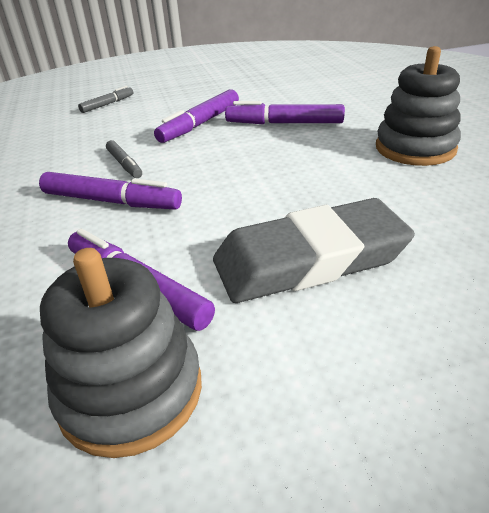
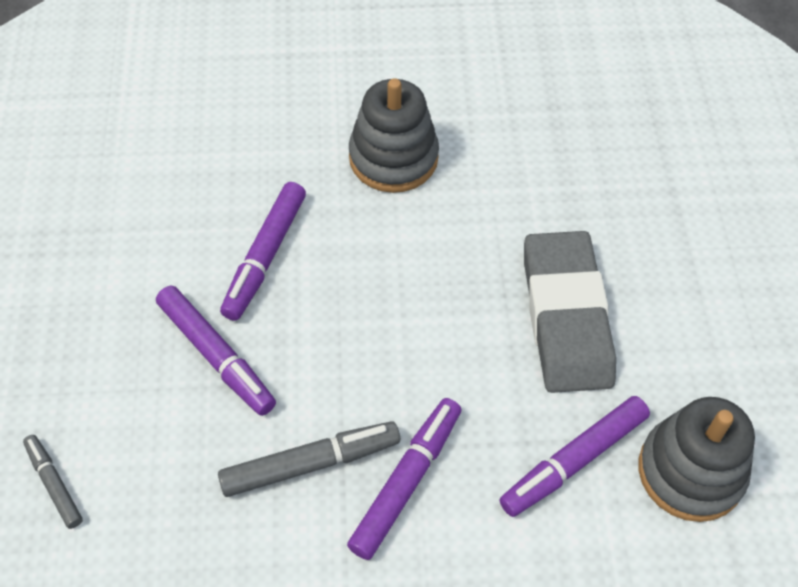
camera: 80 degrees left, 20 degrees up
(124, 164) = (310, 464): grey marker -> grey marker, size x1.69

